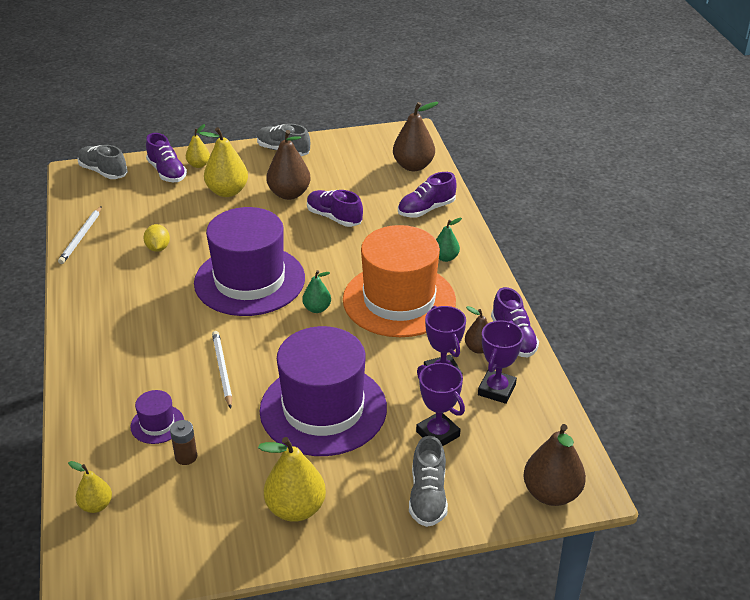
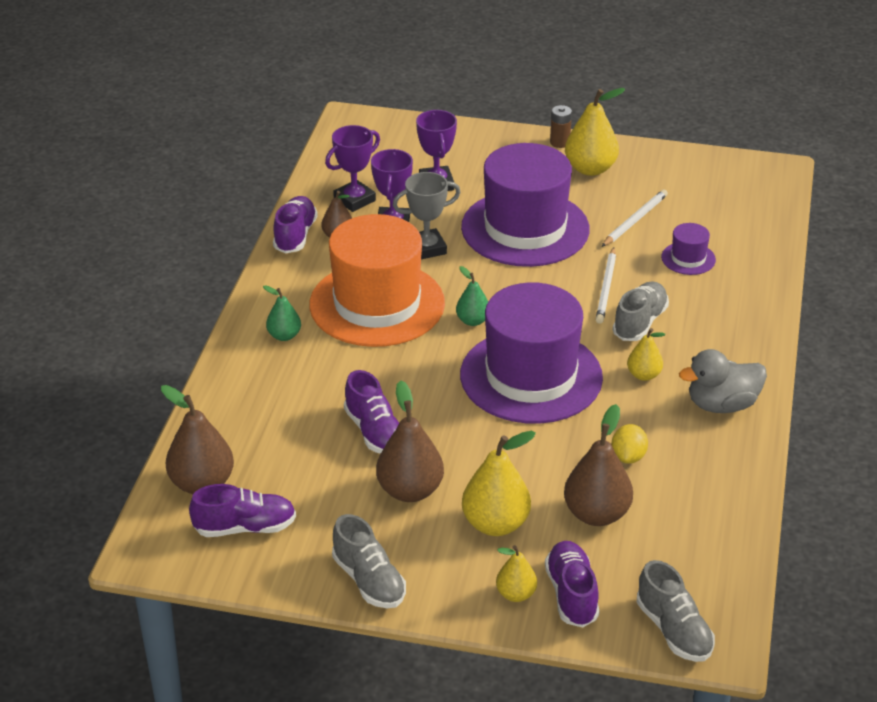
camera: 155 degrees left, 0 degrees up
(81, 237) = (730, 508): white pencil -> white pencil (634, 220)
(96, 505) = (759, 213): yellow pear -> yellow pear (644, 375)
(99, 300) = (722, 405): none -> grey duck
(186, 457) = (669, 226): brown battery -> brown battery (560, 142)
(396, 360) = (426, 248): none -> grey trophy
(426, 209) = (248, 407): purple shoe -> purple shoe (245, 527)
(428, 496) = (478, 149): grey shoe -> grey shoe (640, 322)
(551, 493) = (380, 125): brown pear -> brown pear (596, 514)

